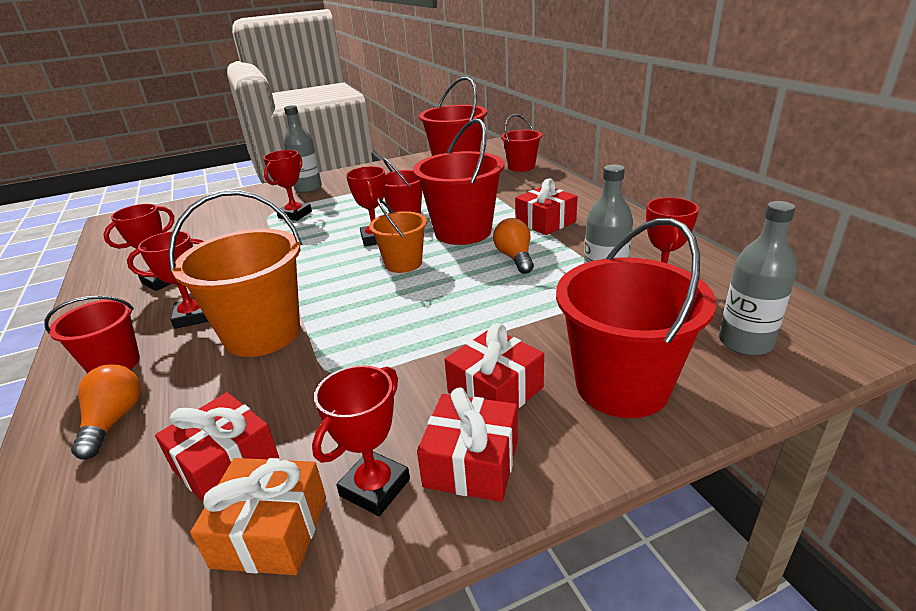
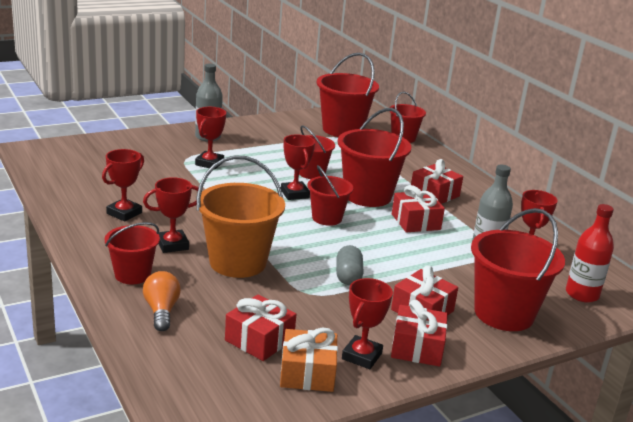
camera: 10 degrees left, 5 degrees down
(402, 342) = (348, 276): none -> grey capsule
(403, 263) = (327, 218): orange bucket -> red bucket
(515, 258) = (415, 222): orange light bulb -> red gift
(745, 342) = (582, 294): grey bottle -> red bottle

